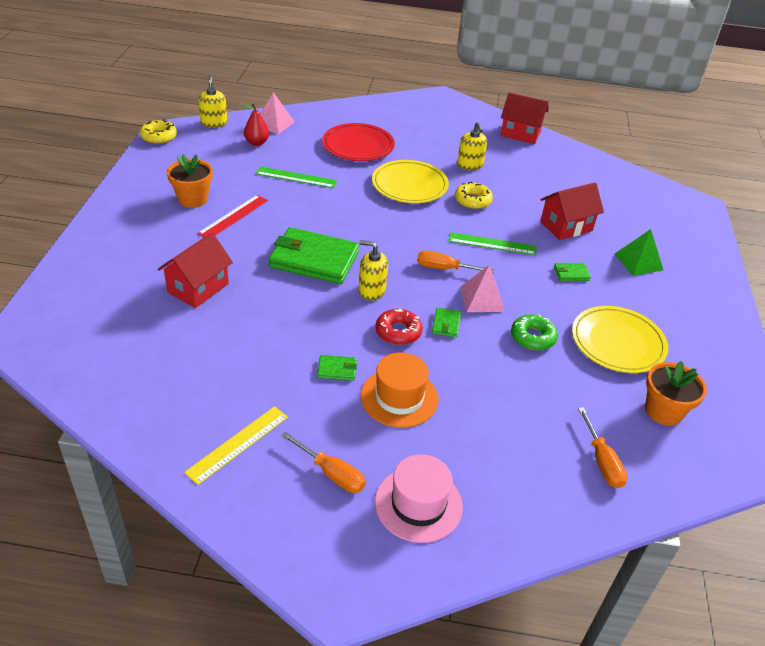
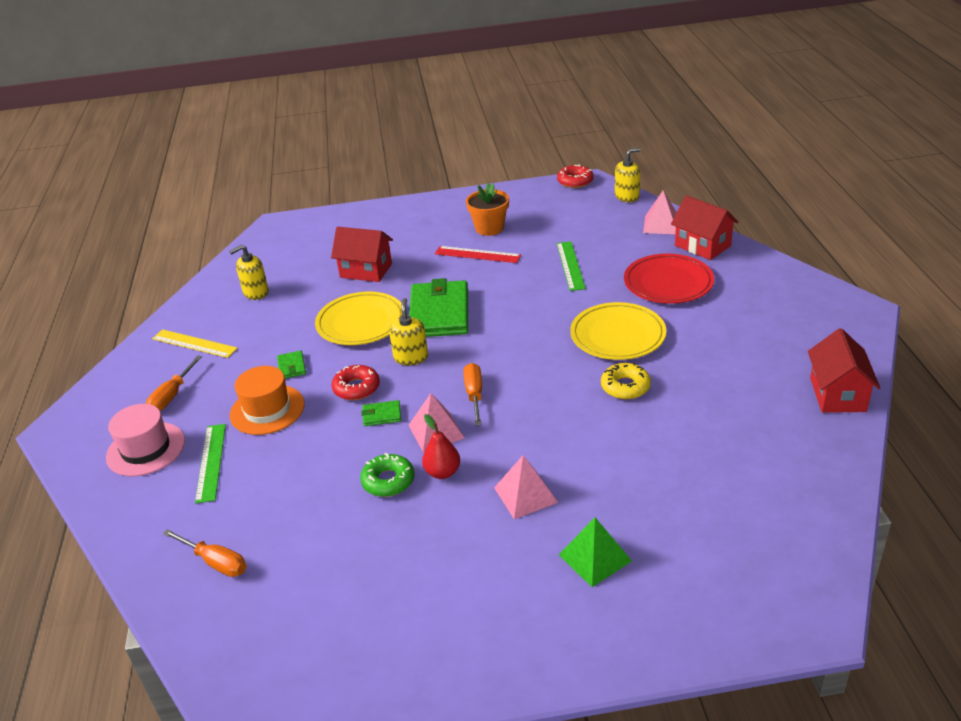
camera: 80 degrees right, 5 degrees down
(159, 137) = (575, 181): yellow donut -> red donut
(257, 142) = (614, 227): red pear -> red pear (442, 472)
(470, 165) = (705, 368): yellow soap dispenser -> yellow soap dispenser (256, 292)
(492, 244) = (544, 419): green ruler -> green ruler (211, 462)
(566, 226) = (629, 475): red house -> red house (702, 246)
(571, 274) = (525, 495): green wallet -> pink pyramid
(601, 461) = (215, 562): orange screwdriver -> orange screwdriver turned 120 degrees counterclockwise
(617, 343) = (409, 554): yellow plate -> yellow plate (361, 323)
(663, 411) = (302, 608): orange flower pot -> none

